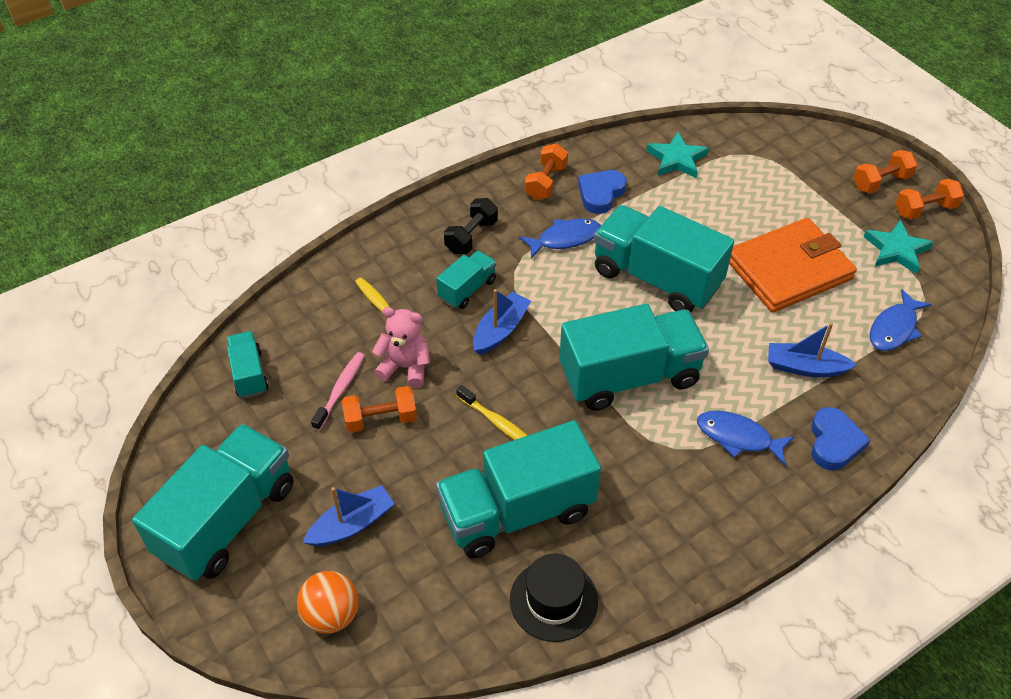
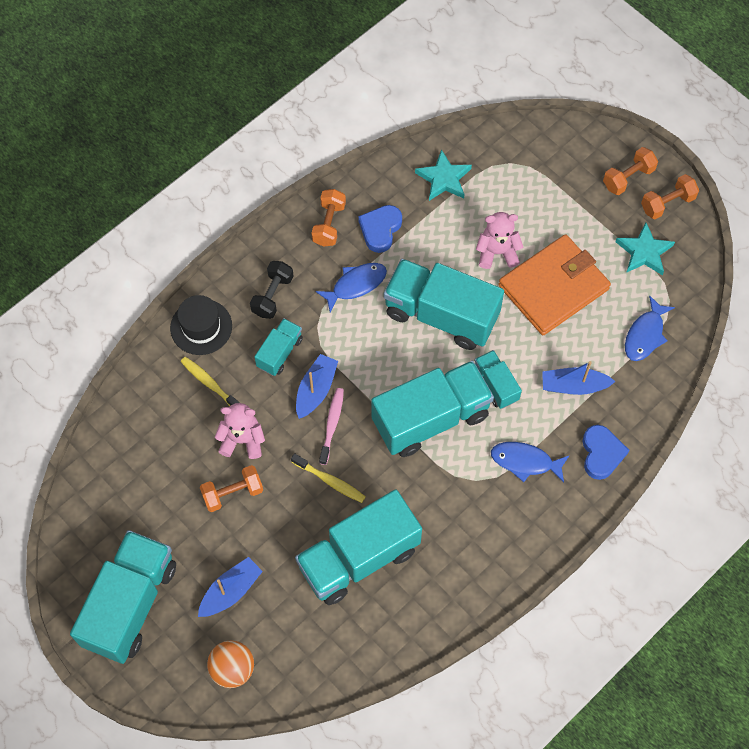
camera: 10 degrees left, 15 degrees up
(249, 374) = (111, 468): turquoise truck -> turquoise truck (495, 385)
(340, 390) = (193, 471): pink toothbrush -> pink toothbrush (332, 424)
(553, 600) = (399, 627): black hat -> black hat (201, 327)
(727, 229) = (497, 252): none -> pink teddy bear

